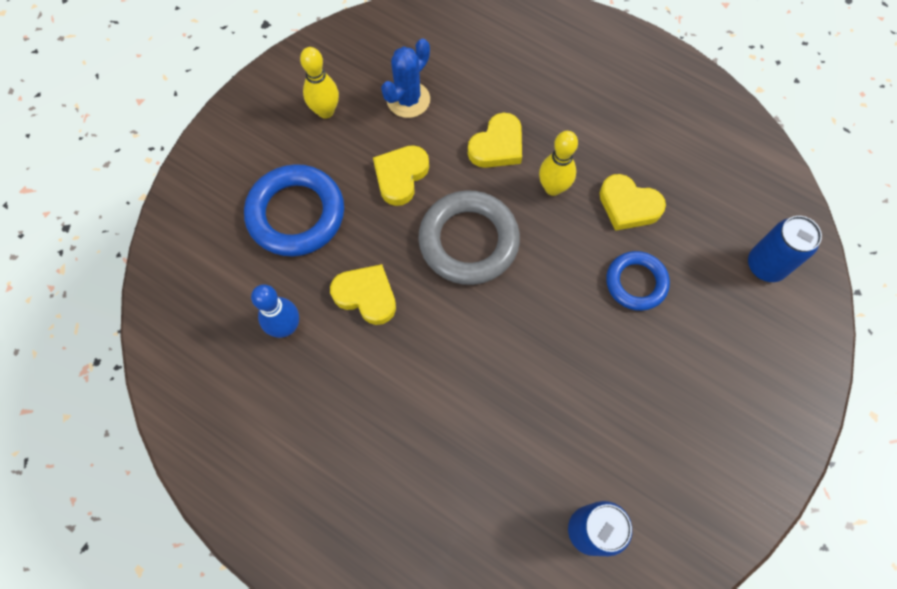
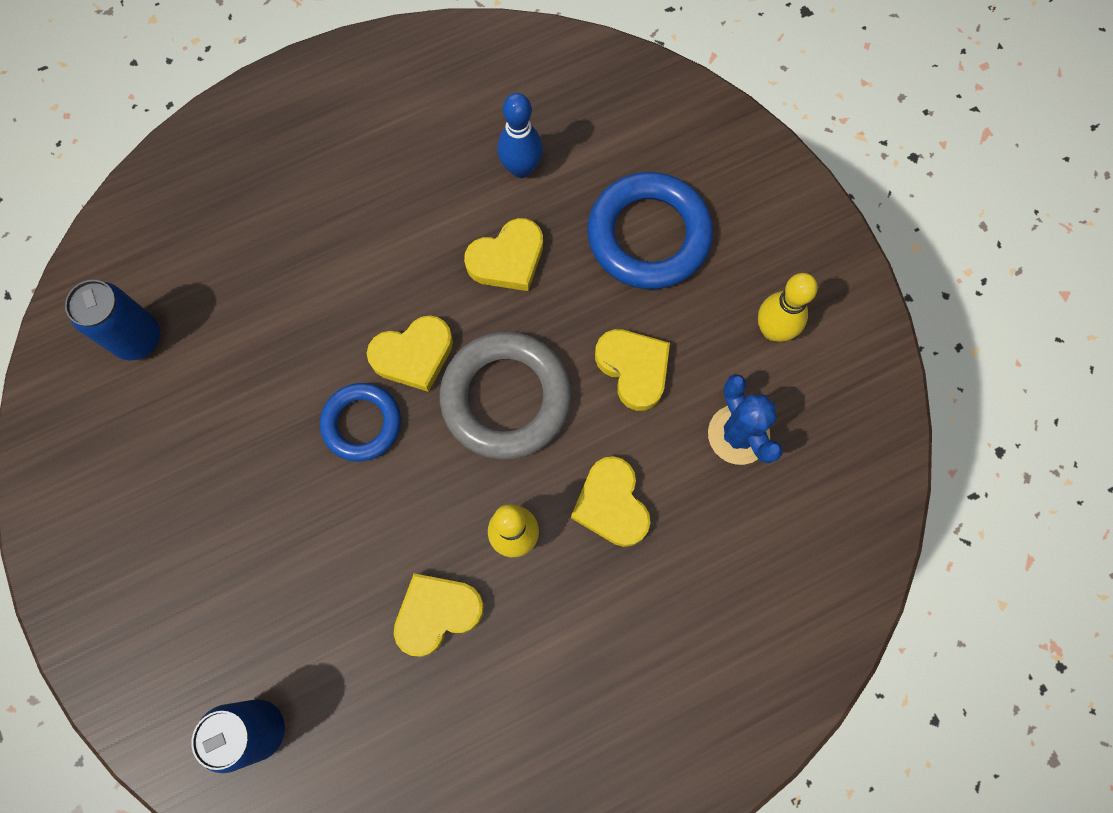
camera: 120 degrees right, 5 degrees up
(476, 317) = (413, 355): none -> yellow heart
(636, 283) = (339, 554): blue ring -> blue ring (362, 423)

